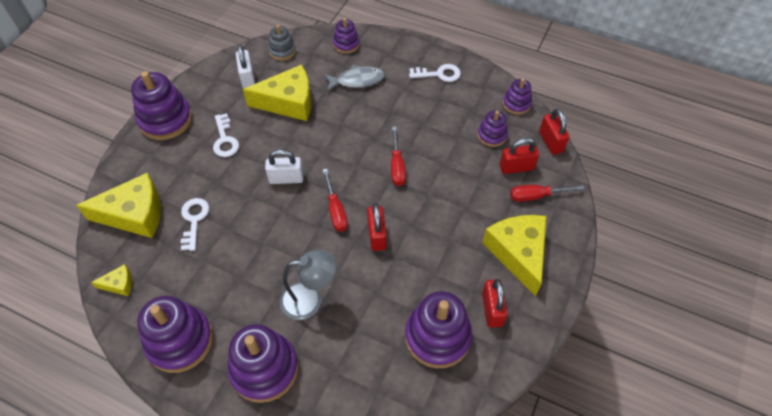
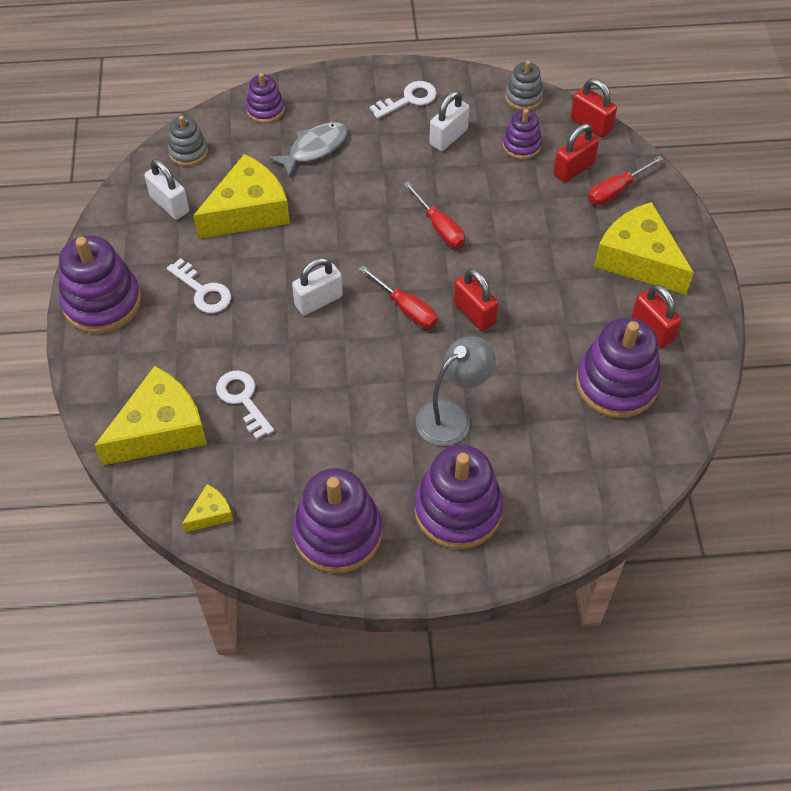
camera: 30 degrees left, 0 degrees up
(446, 109) = (448, 137): none -> white padlock
(516, 104) = (523, 97): purple stacking toy -> grey stacking toy

